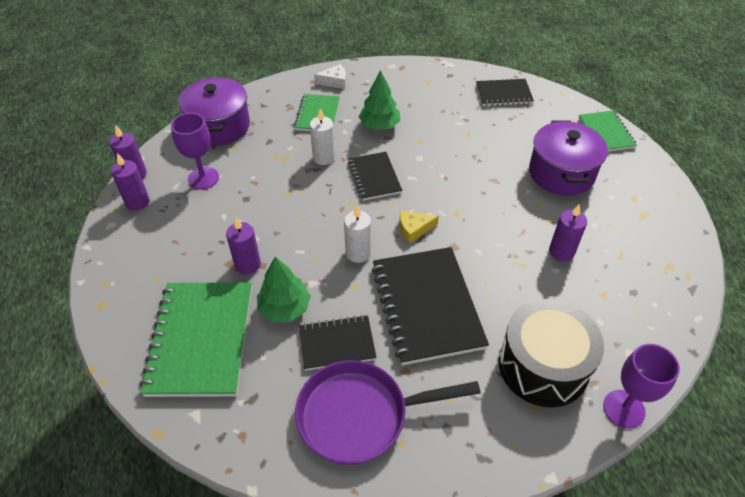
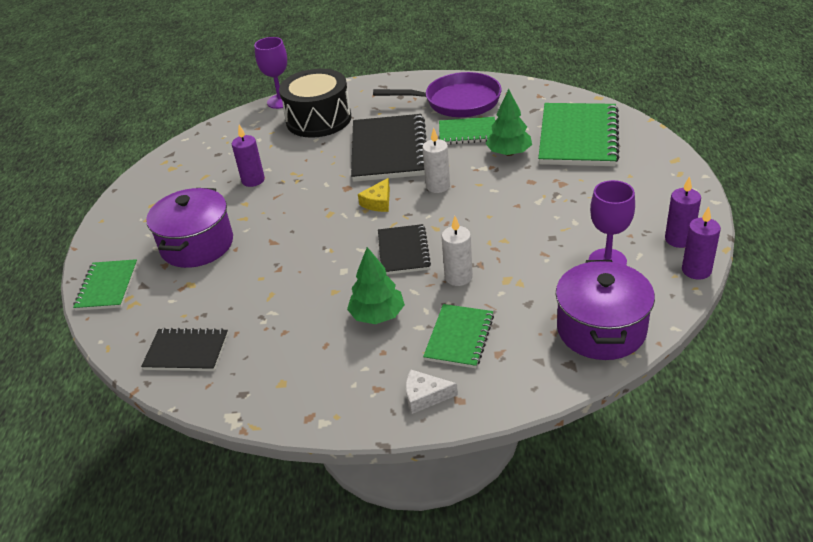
camera: 165 degrees left, 10 degrees down
(247, 264) = (544, 182): purple candle -> none
(337, 344) = (467, 133): black notebook -> green notebook
(414, 229) = (378, 202): yellow cheese -> yellow cheese turned 120 degrees clockwise

